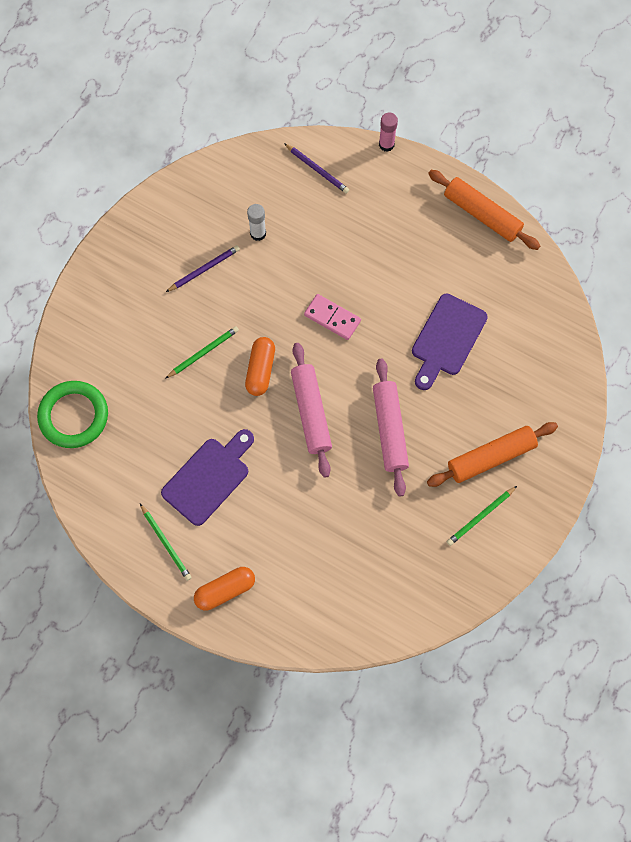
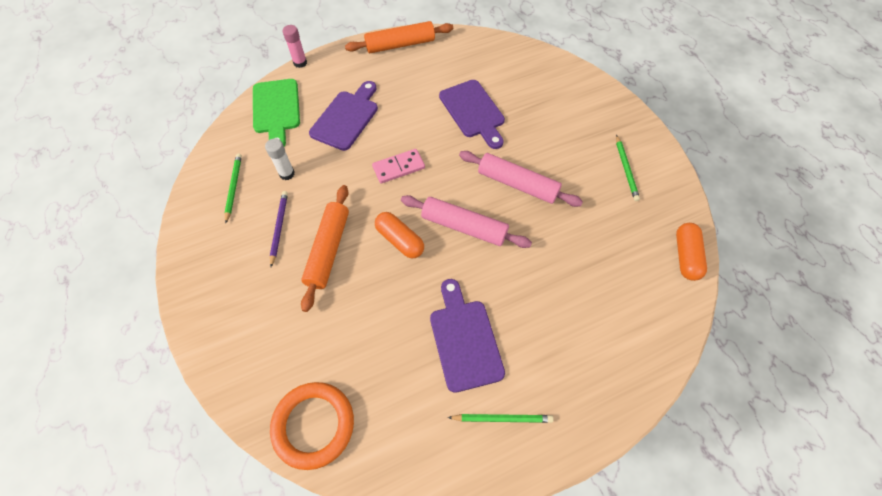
camera: 55 degrees left, 10 degrees down
(74, 416) = (313, 425): green ring -> orange ring
(203, 352) = (349, 273): green pencil -> green pencil (233, 187)
(225, 590) = (581, 393): orange capsule -> orange capsule (686, 256)
(317, 169) = (276, 109): purple pencil -> green cutting board
(353, 234) = (346, 118): none -> purple cutting board
(491, 457) = (583, 138): orange rolling pin -> orange rolling pin (328, 250)

